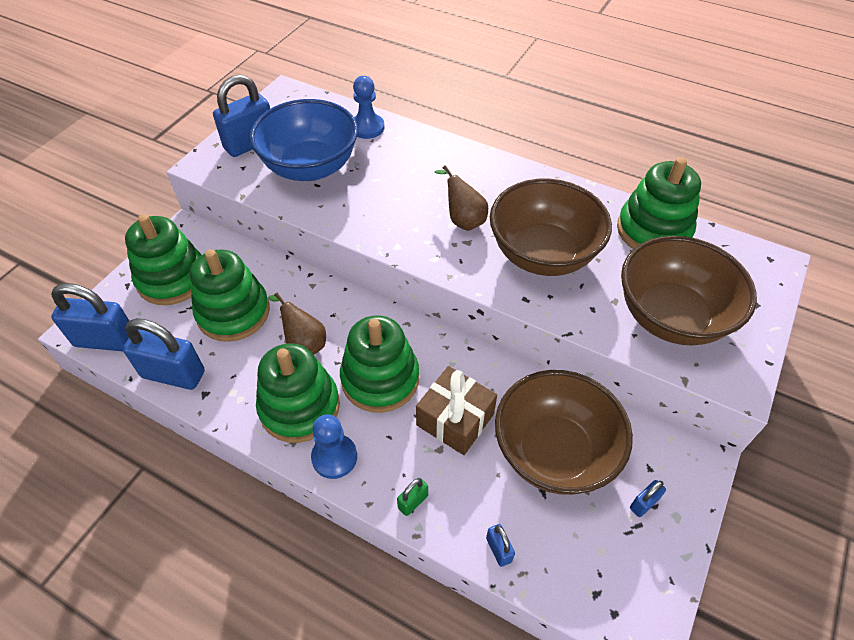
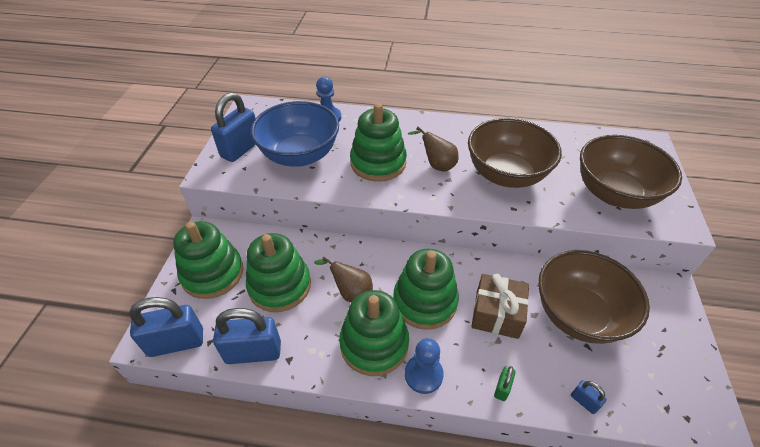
camera: 20 degrees left, 5 degrees down
(643, 503) = (657, 330): blue padlock -> none
(653, 231) = (566, 141): green stacking toy -> green stacking toy (378, 163)

